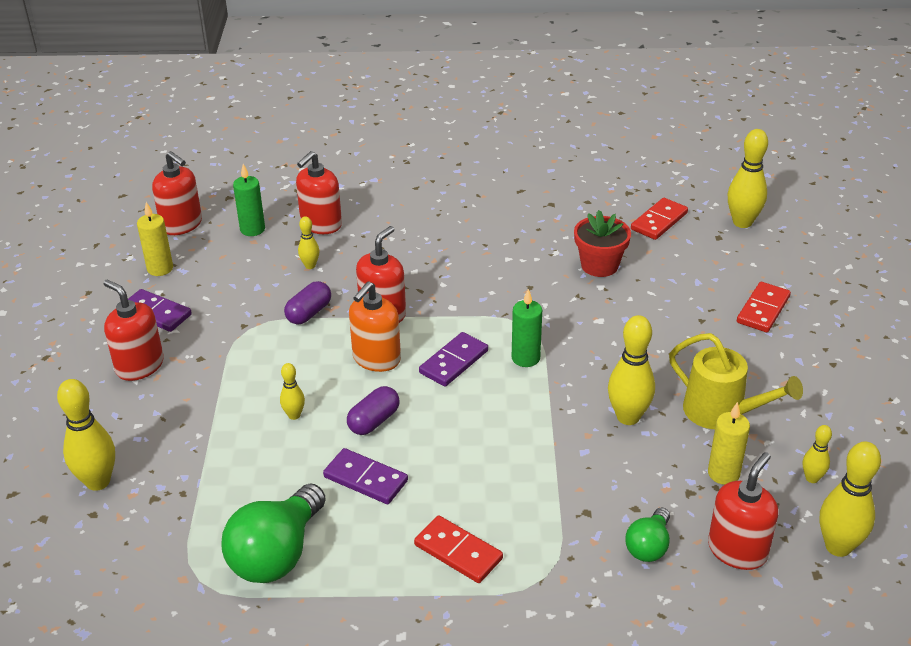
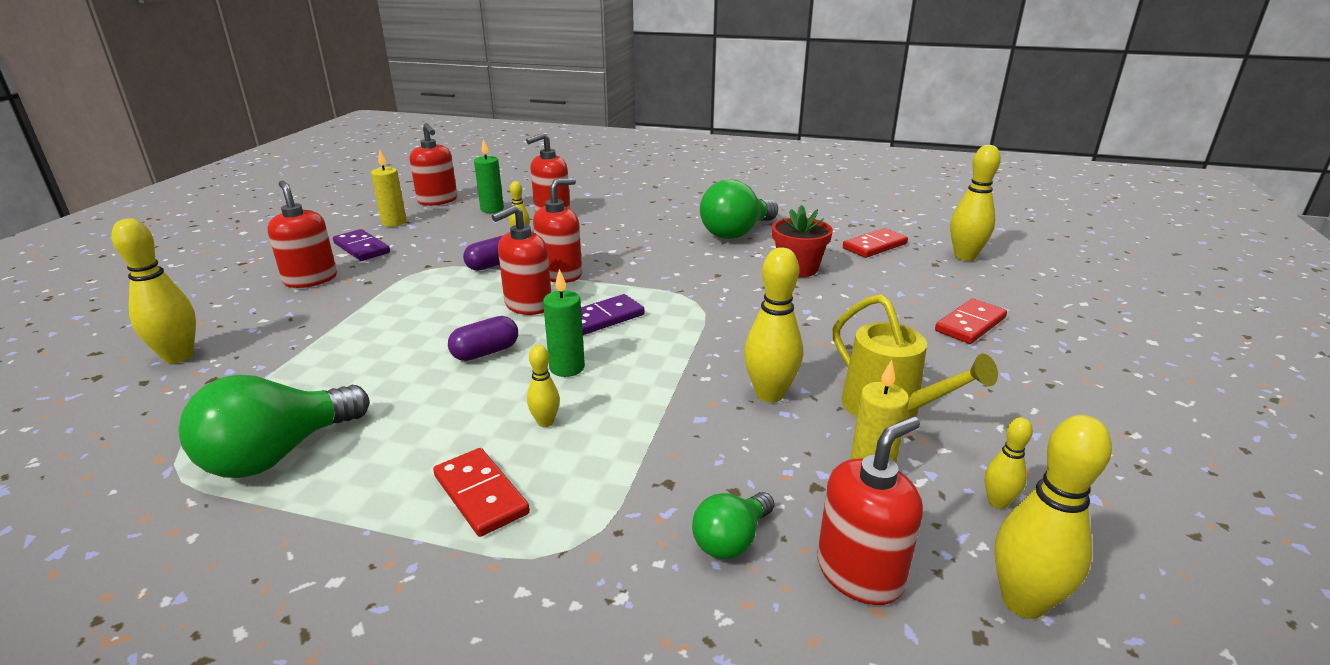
camera: 15 degrees right, 10 degrees down
(294, 415) = (411, 335): yellow bowling pin -> yellow bowling pin (545, 422)
(365, 479) = (435, 401): purple domino -> none
(376, 359) = (528, 305): orange soap dispenser -> red soap dispenser
(523, 224) = (736, 233): none -> green light bulb
(525, 358) = (680, 326): green candle -> green candle (567, 368)

